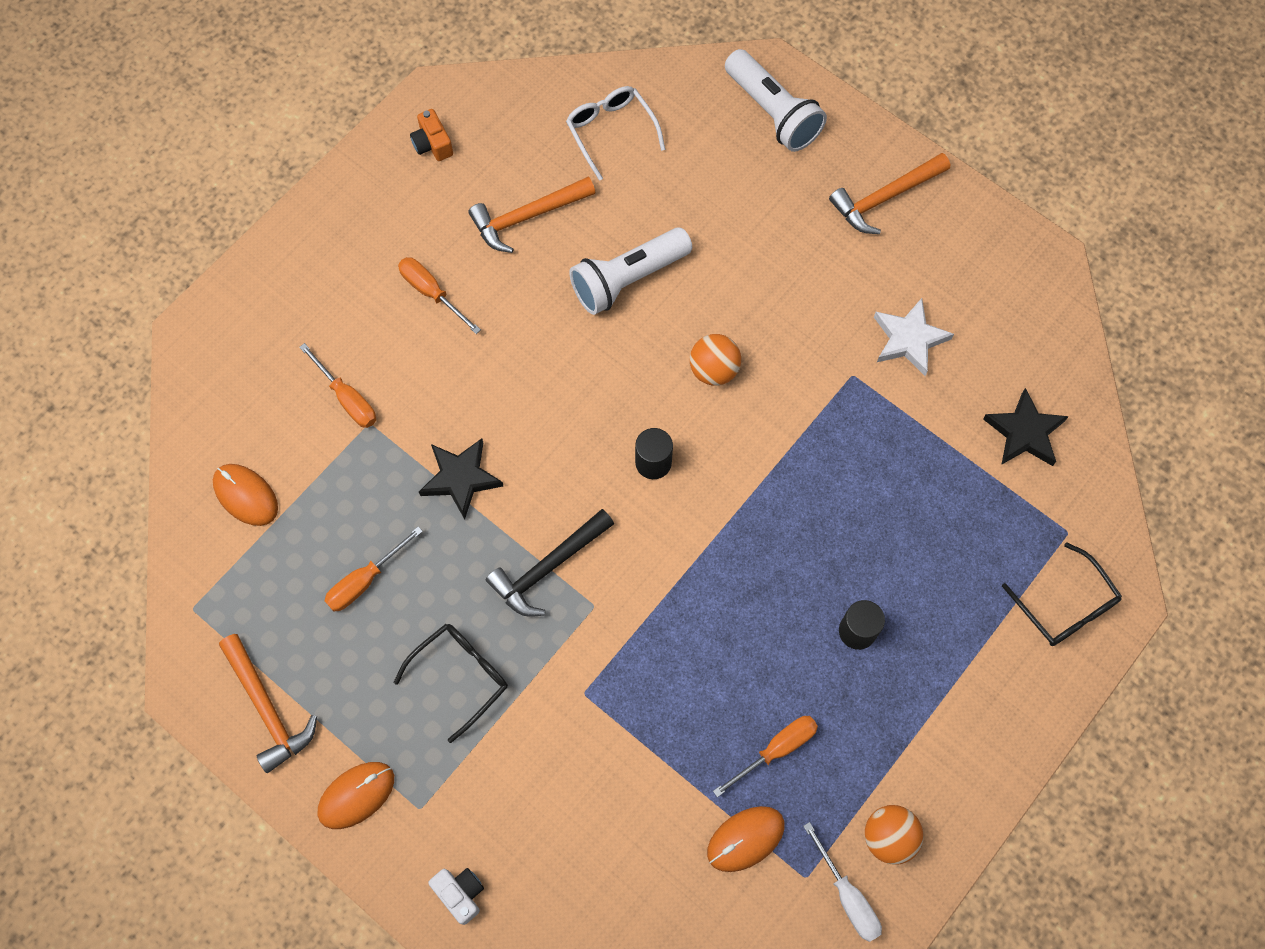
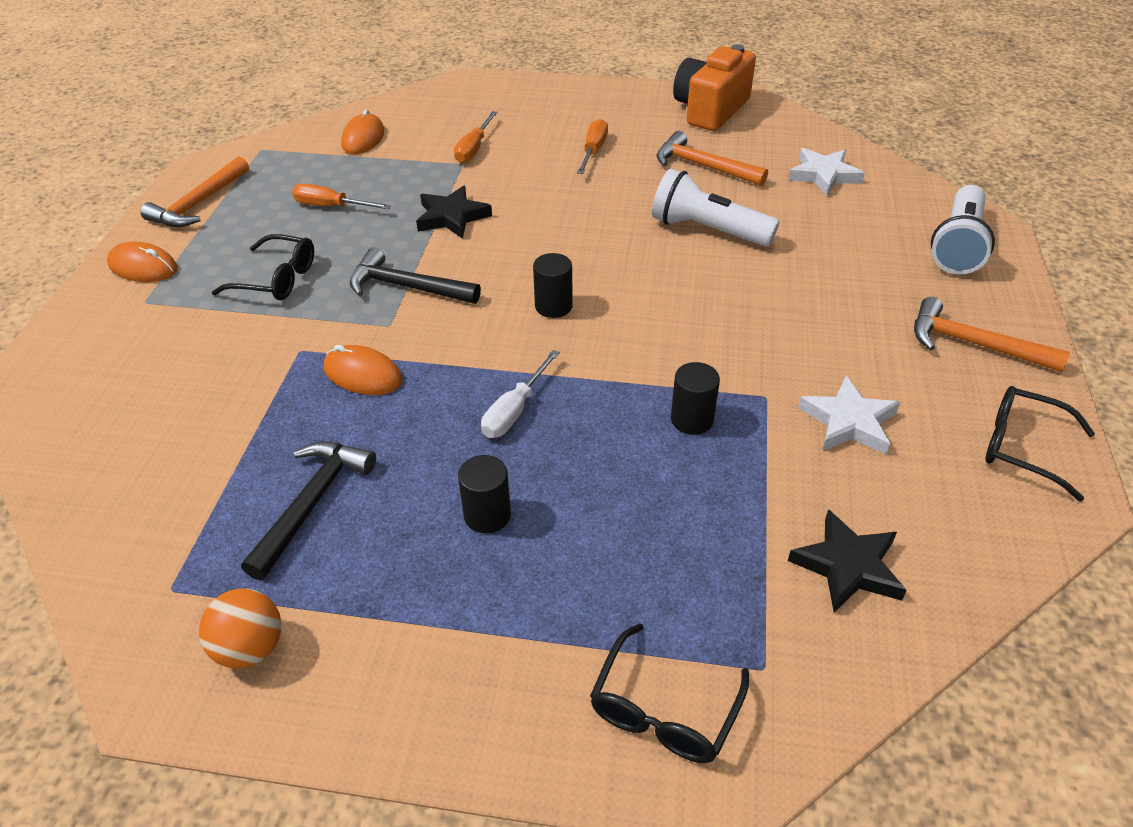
camera: 60 degrees right, 25 degrees down
(432, 144) = (710, 110): orange camera -> orange camera, size x2.18
(460, 893) = (71, 351): white camera -> none
(611, 132) = (824, 175): white glasses -> white star
(714, 370) = (676, 307): orange ball -> none
(745, 839) = (197, 519): orange mouse -> orange mouse (363, 374)
(776, 750) = (311, 504): orange screwdriver -> black hammer
(846, 440) = (692, 420): none -> black cylinder
(847, 896) = (160, 638): white screwdriver -> white screwdriver (515, 410)
(993, 252) = (1022, 447): none -> black glasses

